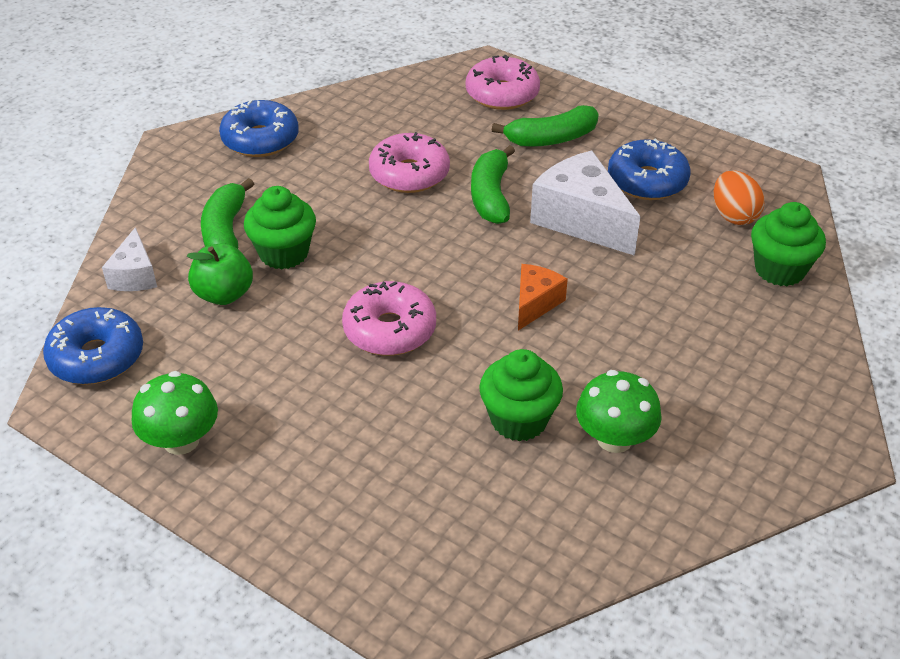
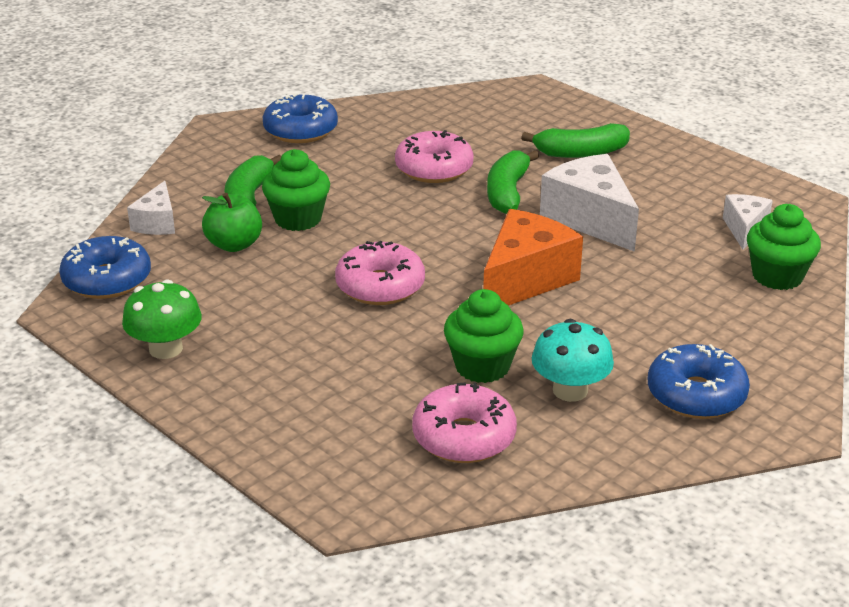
camera: 10 degrees right, 10 degrees down
(502, 94) = (543, 113): pink donut -> pink donut (464, 437)
(535, 303) = (525, 279): orange cheese -> orange cheese, size x1.80
(614, 438) = (570, 390): green mushroom -> turquoise mushroom
(647, 181) = (665, 194): blue donut -> blue donut (696, 395)
(733, 215) = (744, 229): orange egg -> white cheese

